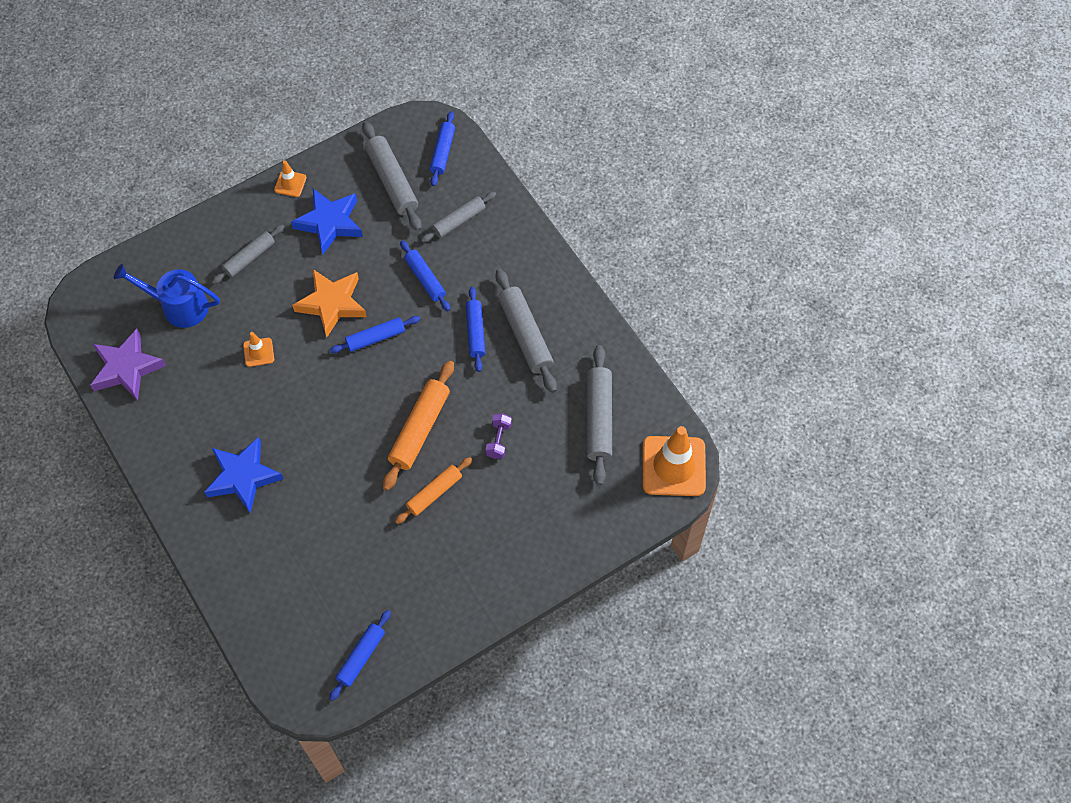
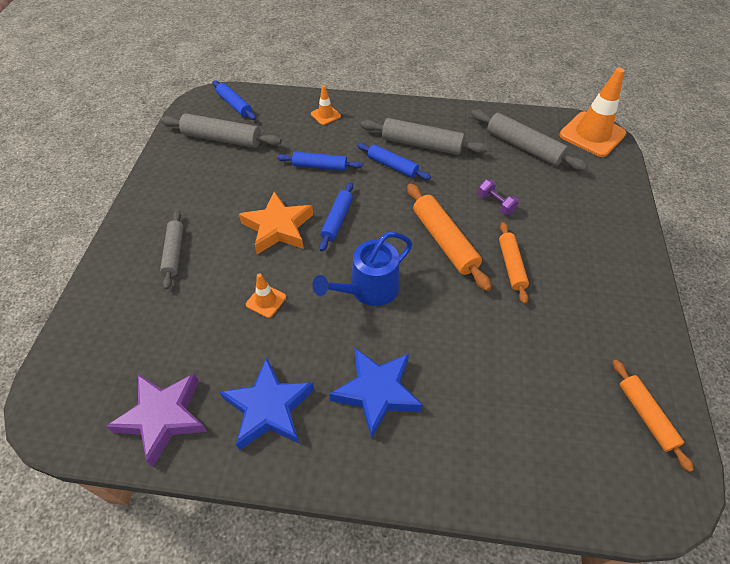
camera: 50 degrees left, 10 degrees down
(179, 306) = (155, 330): blue watering can -> blue watering can (369, 289)
(290, 184) = (147, 190): orange traffic cone -> orange traffic cone (325, 115)
(330, 223) = (209, 188): blue star -> blue star (269, 408)
(361, 657) = (646, 416): blue rolling pin -> orange rolling pin
(459, 221) = (295, 126): grey rolling pin -> none

